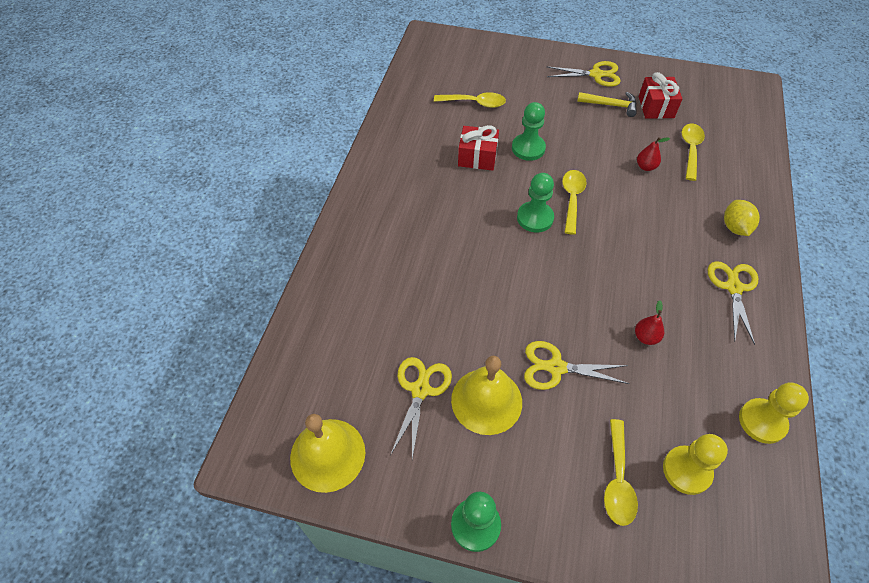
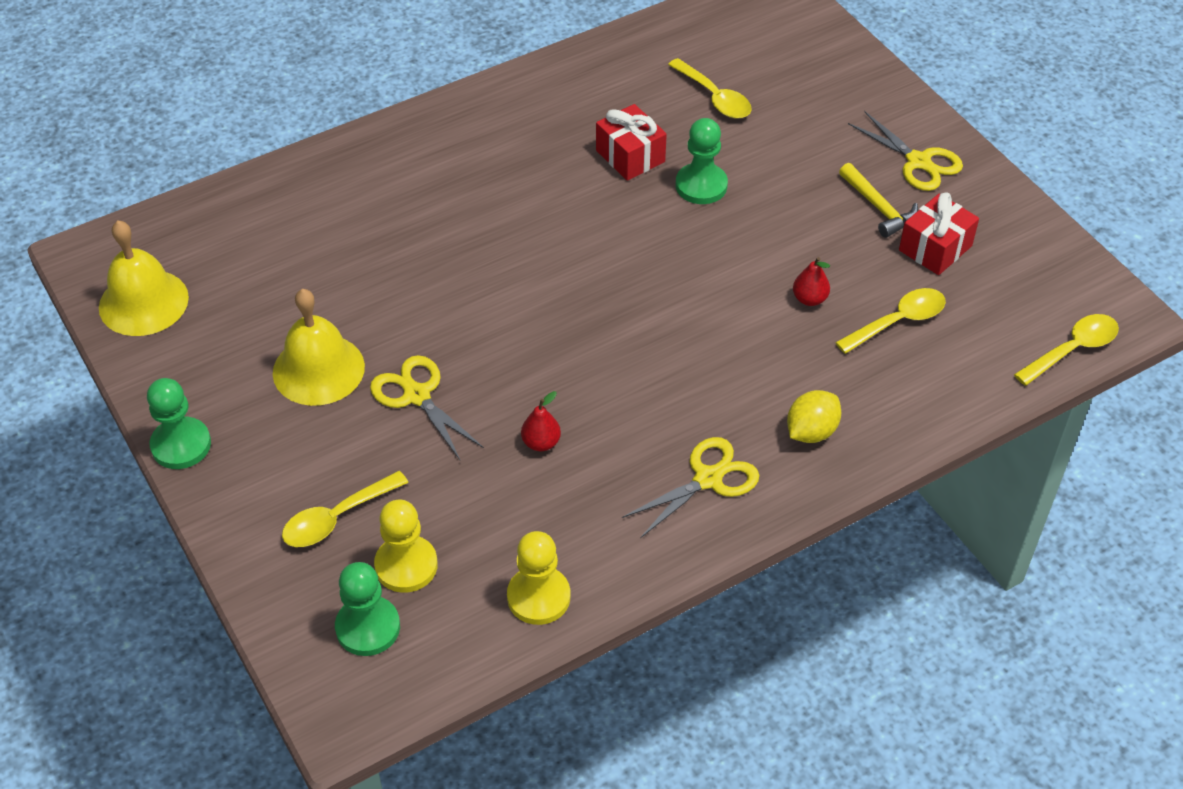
camera: 45 degrees right, 5 degrees down
(420, 390) = (277, 316): yellow scissors -> none
(535, 218) = (599, 257): green pawn -> green pawn (368, 627)
(572, 199) = (669, 269): yellow spoon -> yellow spoon (1072, 349)

